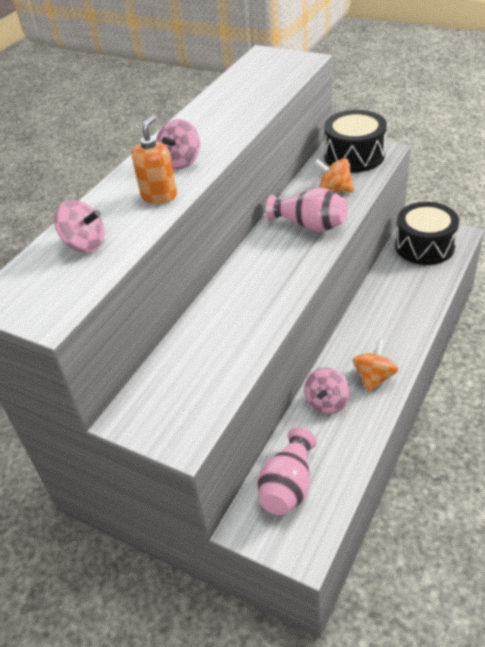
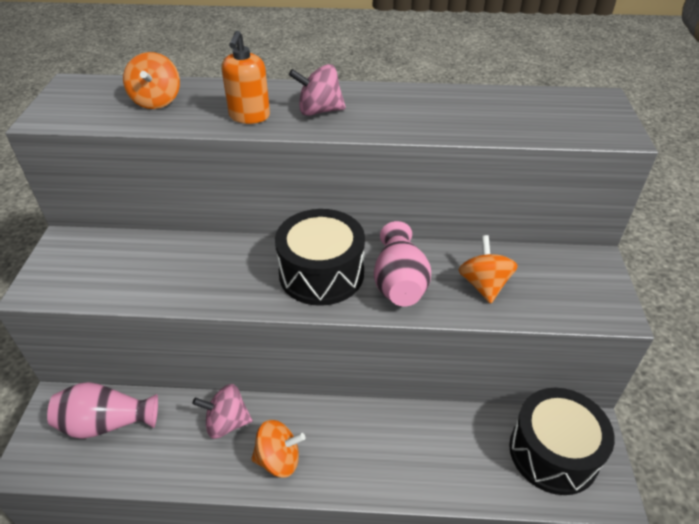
camera: 60 degrees right, 0 degrees up
(85, 244) = (156, 101): pink spinning top -> orange spinning top
(159, 196) = (249, 116): orange soap dispenser -> orange soap dispenser turned 105 degrees clockwise
(354, 156) = (575, 283): black drum -> black drum (321, 273)

